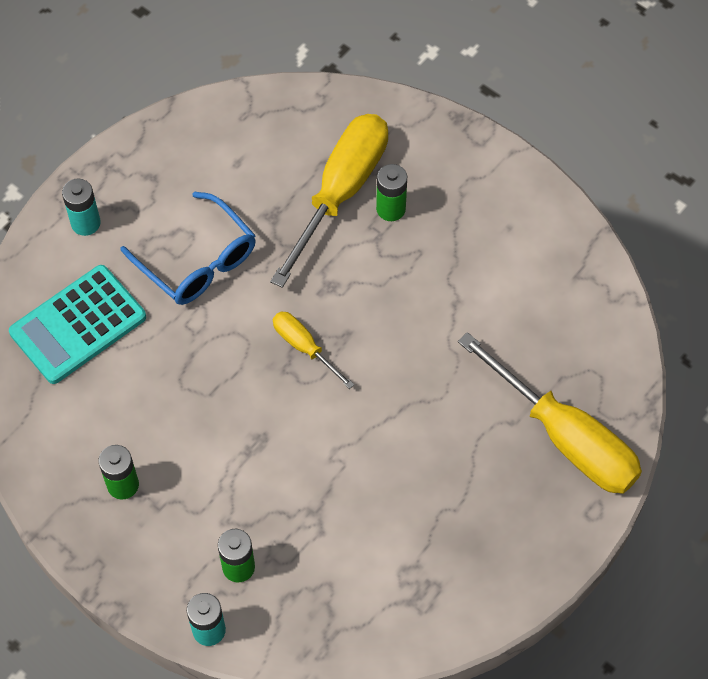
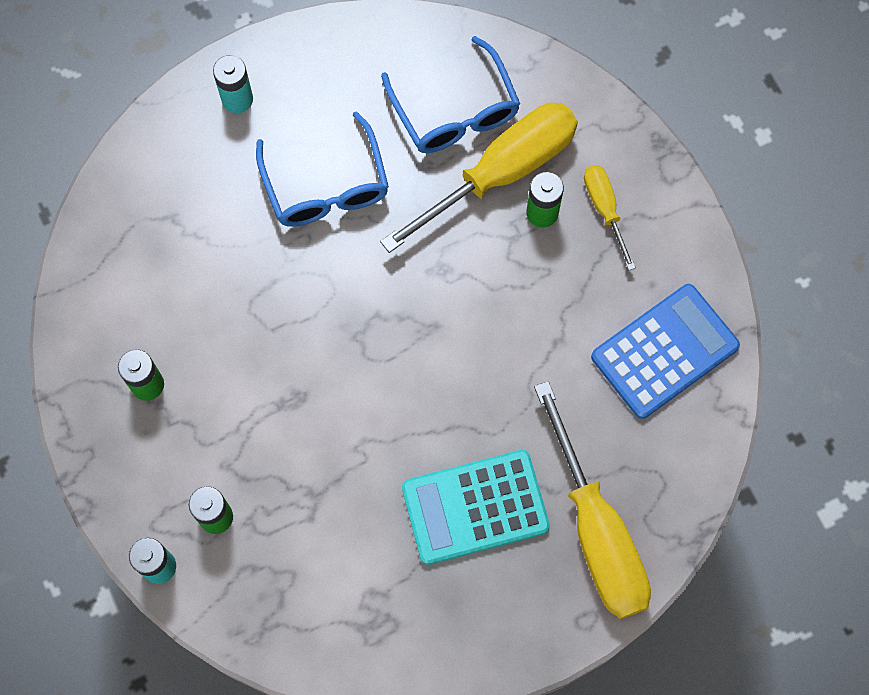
camera: 25 degrees right, 10 degrees up
(78, 325) = (181, 203): turquoise calculator -> turquoise calculator (475, 507)
(278, 160) = (456, 112): none -> blue glasses
(304, 347) = (386, 321): yellow screwdriver -> yellow screwdriver (604, 209)
(546, 274) = (664, 351): none -> blue calculator

